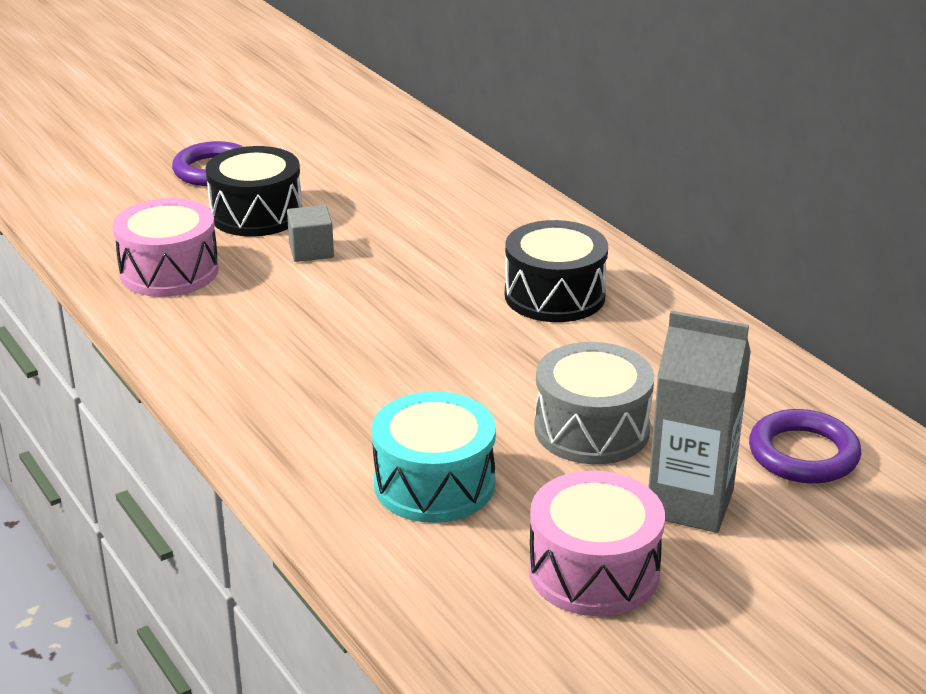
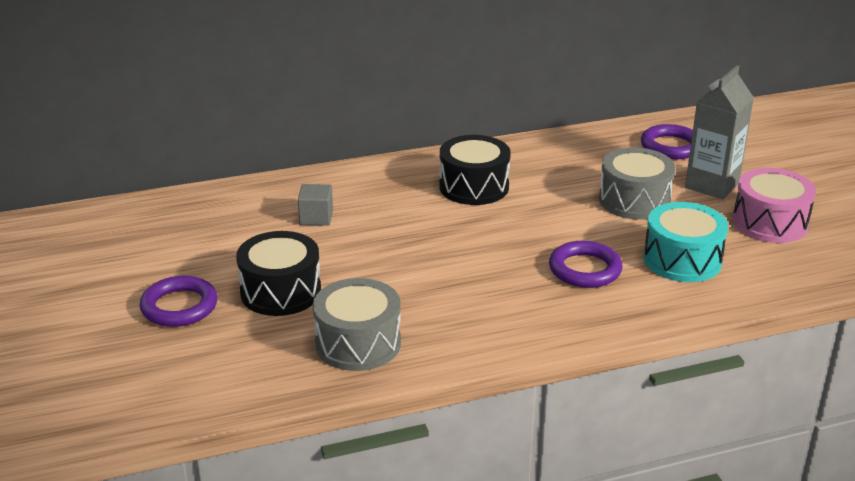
camera: 75 degrees left, 0 degrees up
(169, 271) = (358, 343): pink drum -> grey drum
(311, 251) = (360, 272): grey cube -> grey cube (316, 217)
(375, 402) = (585, 269): none -> purple ring

